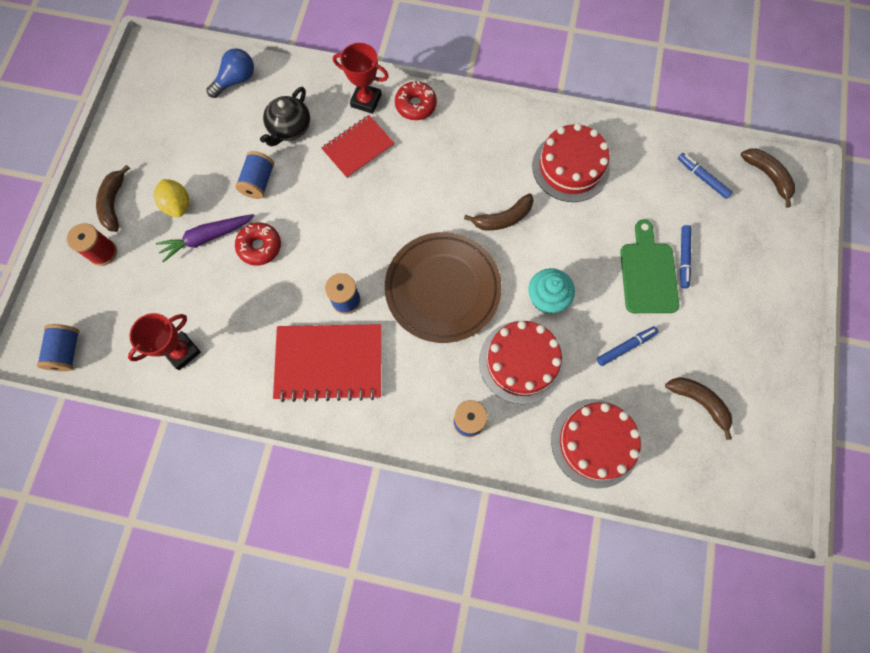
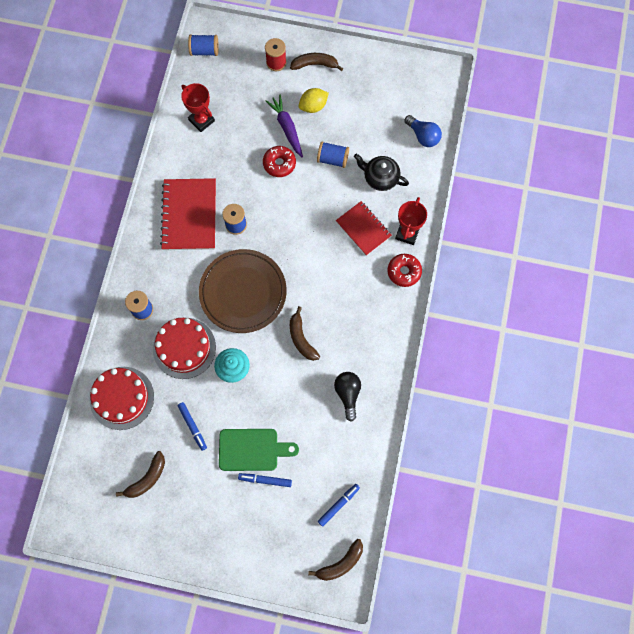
camera: 90 degrees right, 0 degrees up
(570, 167) = (348, 394): red cake -> black light bulb

